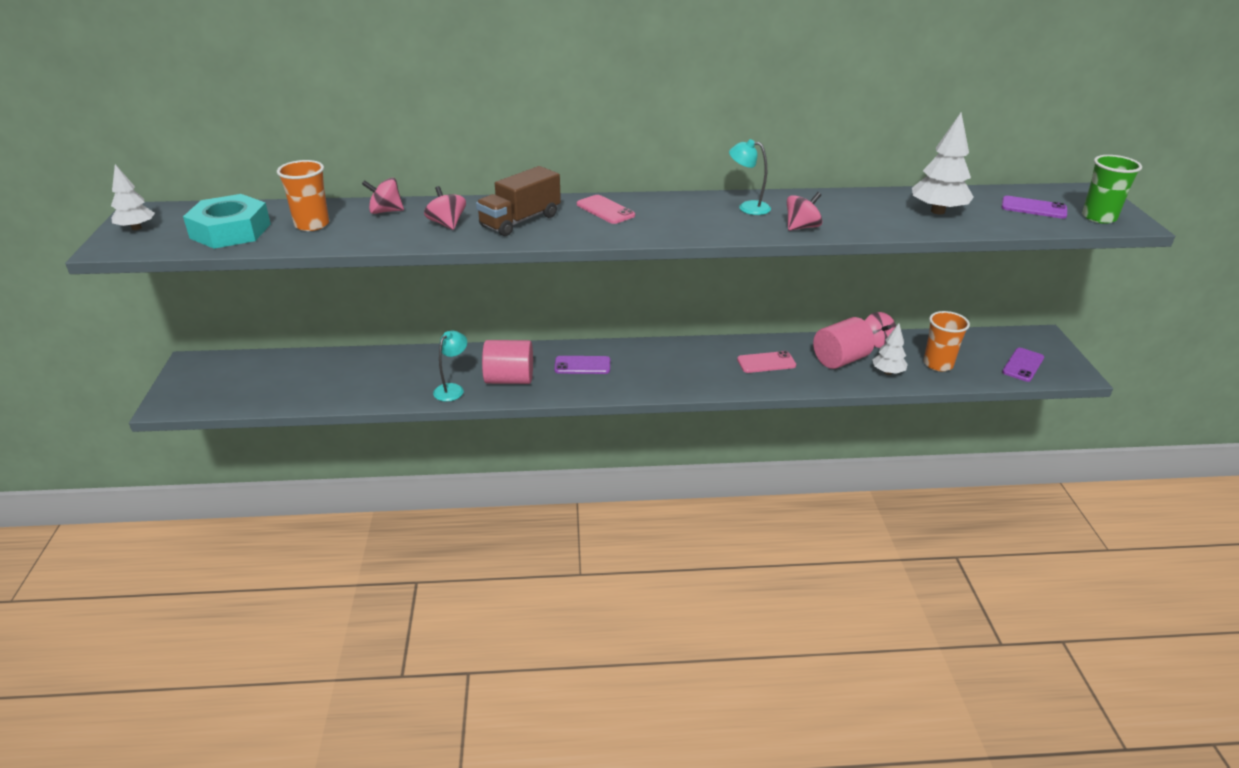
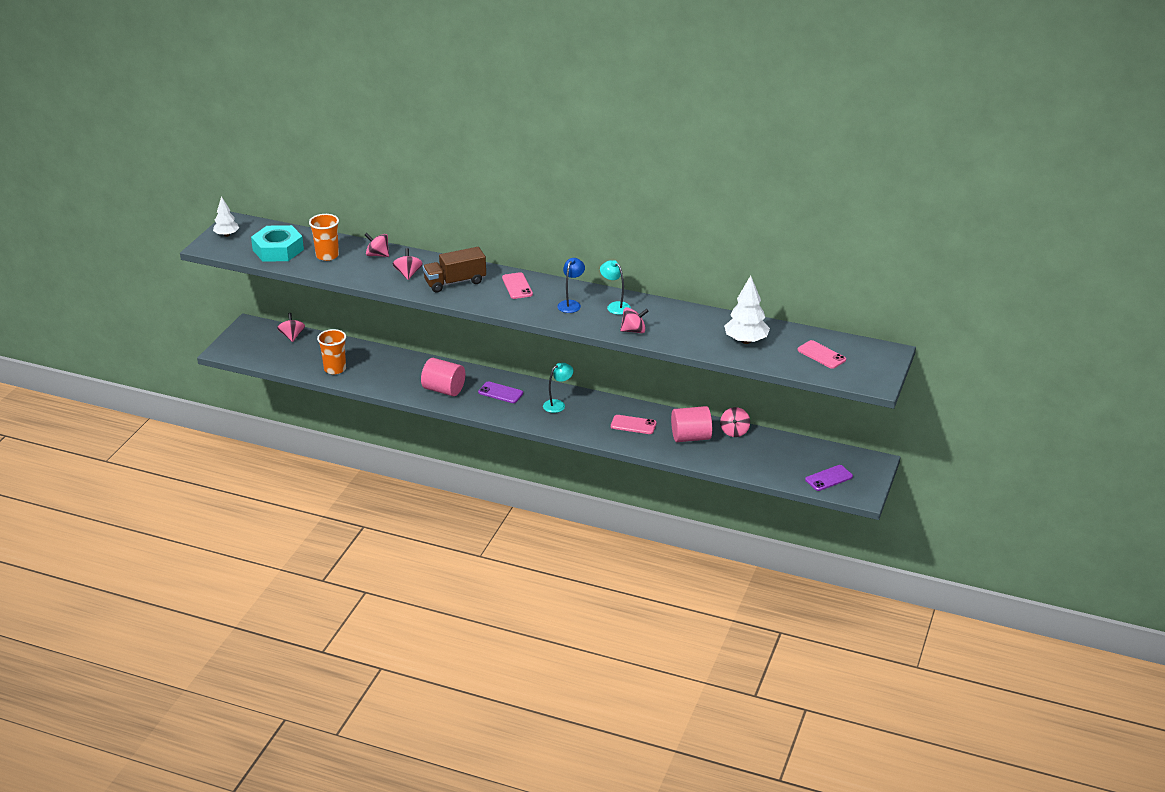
camera: 25 degrees right, 0 degrees up
(261, 363) = (292, 336): none -> pink spinning top
(452, 389) = (402, 387): turquoise lamp -> turquoise lamp (558, 404)
(693, 215) = (571, 304): none -> blue lamp
(887, 372) = (716, 455): white tree -> none
(938, 364) = (762, 460): orange cup -> orange cup (335, 369)
(1033, 208) = (821, 355): purple phone -> pink phone
(1099, 217) = (859, 374): green cup -> none

